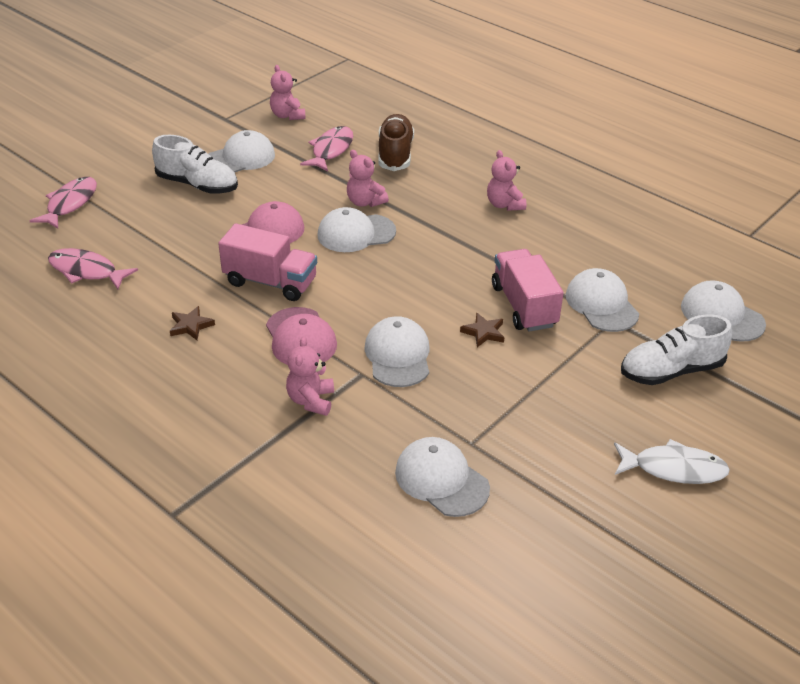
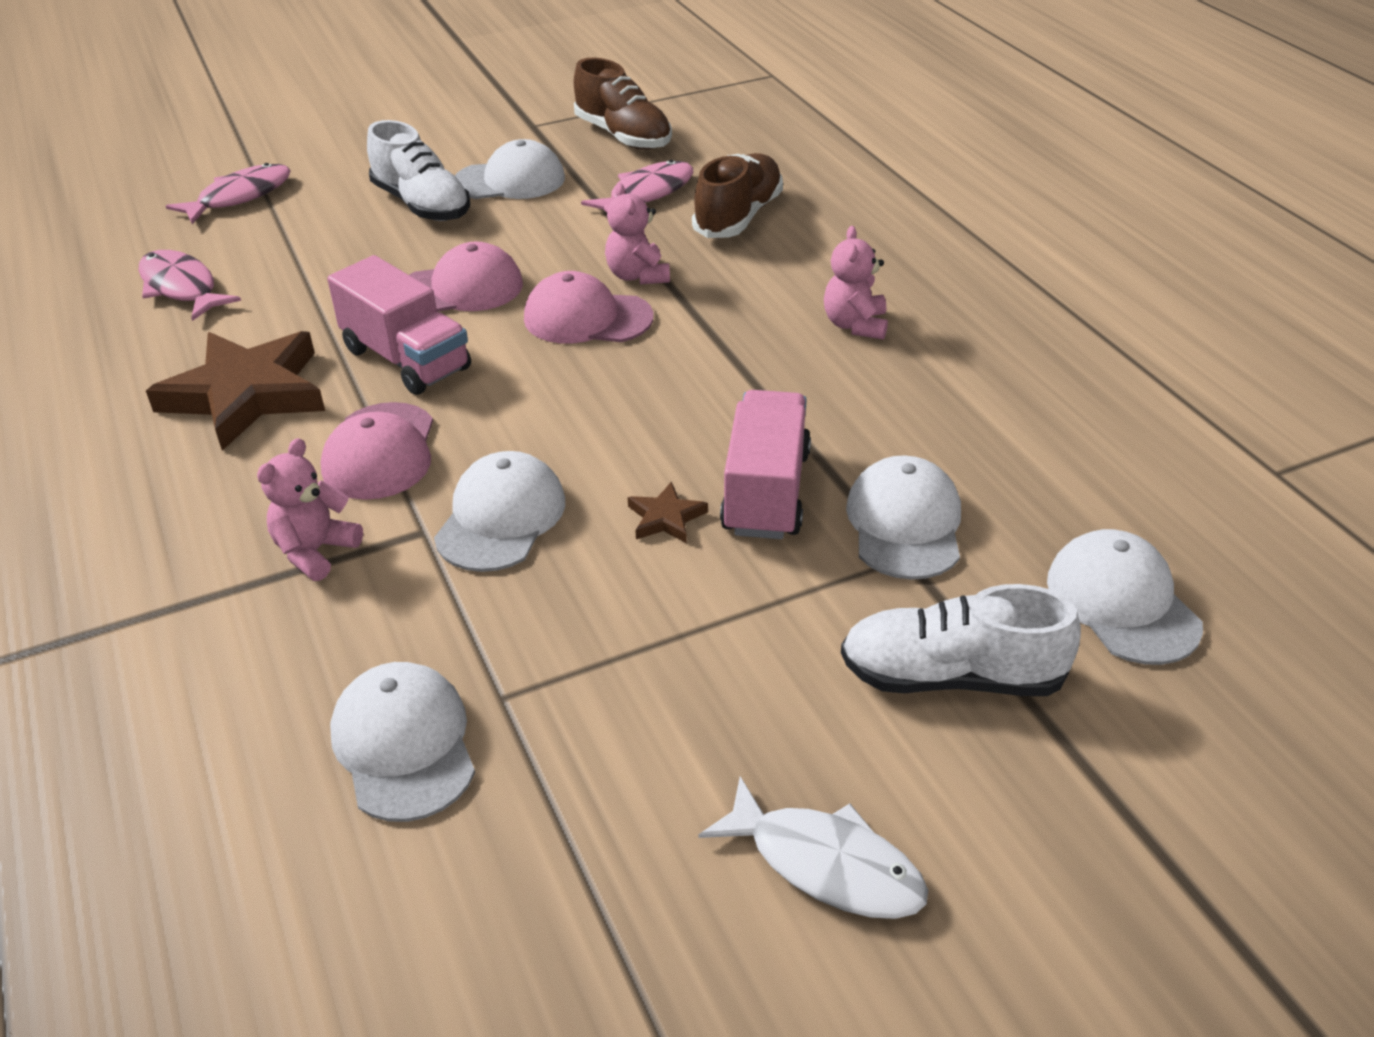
camera: 25 degrees right, 0 degrees up
(191, 326) = (246, 394): brown star -> brown star, size x2.36
(287, 115) = (623, 136): pink teddy bear -> brown shoe
(356, 233) = (587, 318): white cap -> pink cap

